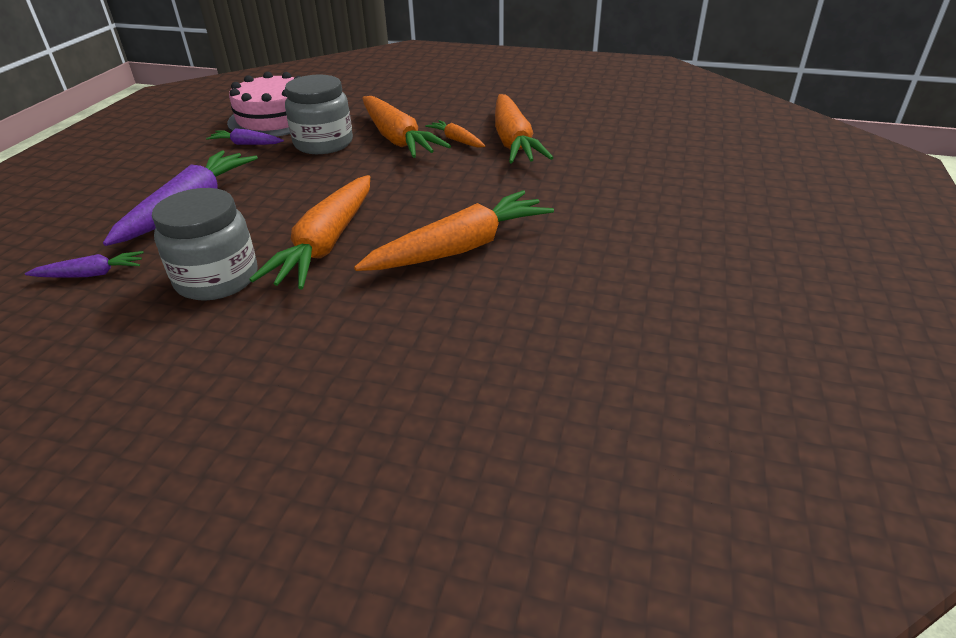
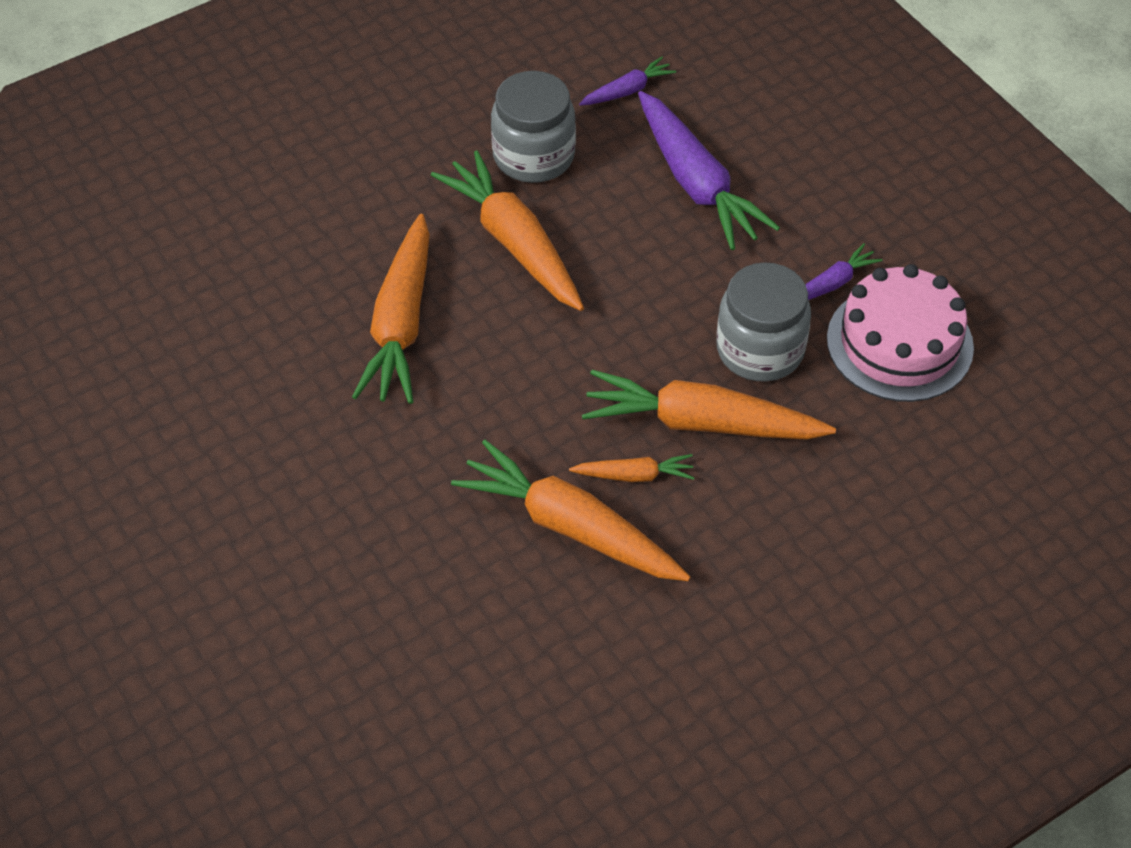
camera: 130 degrees right, 15 degrees up
(91, 274) = (627, 91): purple carrot -> purple carrot turned 150 degrees counterclockwise

